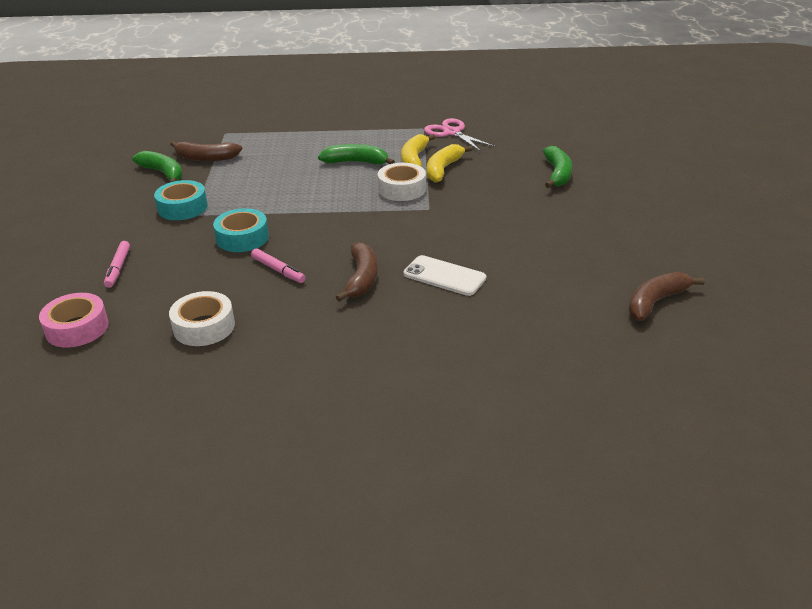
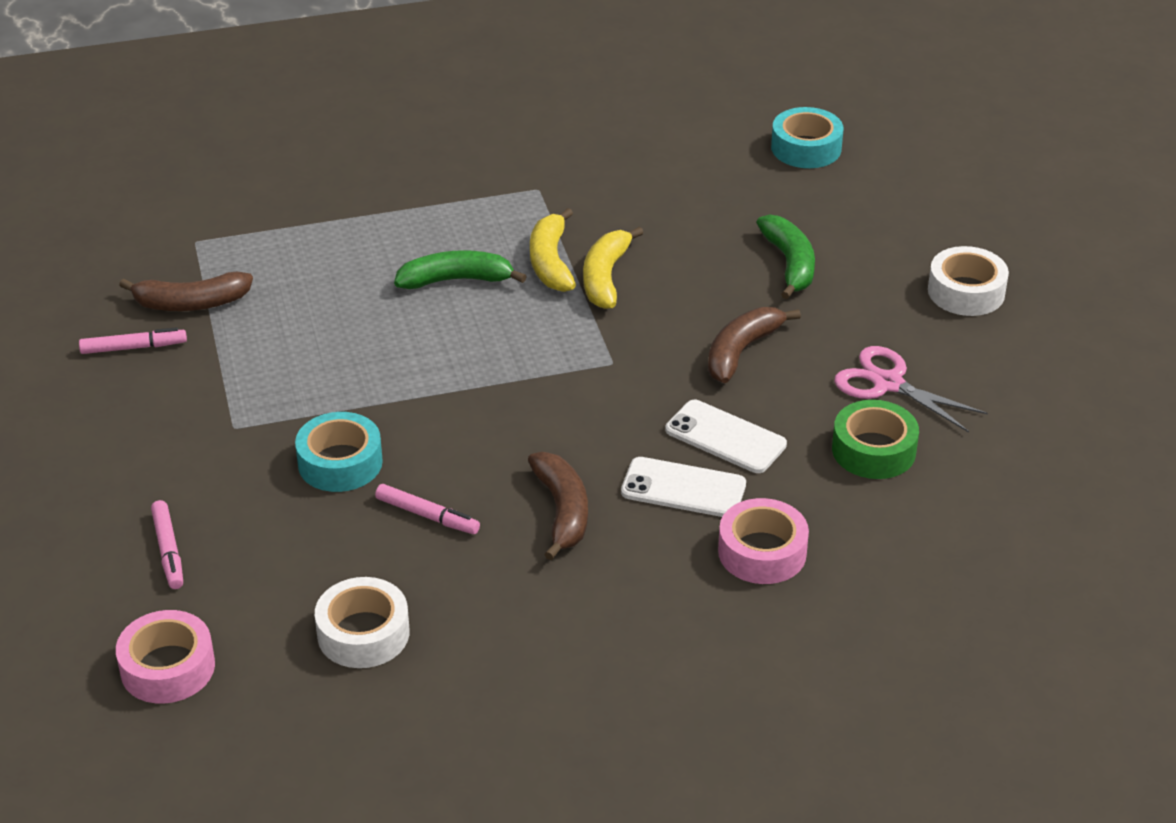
camera: 15 degrees left, 5 degrees up
(163, 173) = (133, 347): green banana -> pink marker
(182, 207) = (208, 415): turquoise tape -> turquoise tape (806, 148)
(402, 189) = (554, 328): white tape -> white tape (966, 292)
(452, 132) = (590, 194): pink scissors -> pink scissors (888, 383)
(482, 317) = (762, 552): none -> pink tape
(483, 253) = (725, 437): none -> white phone
(578, 271) = (873, 450): none -> green tape
(656, 302) = (994, 488): brown banana -> brown banana (741, 351)

